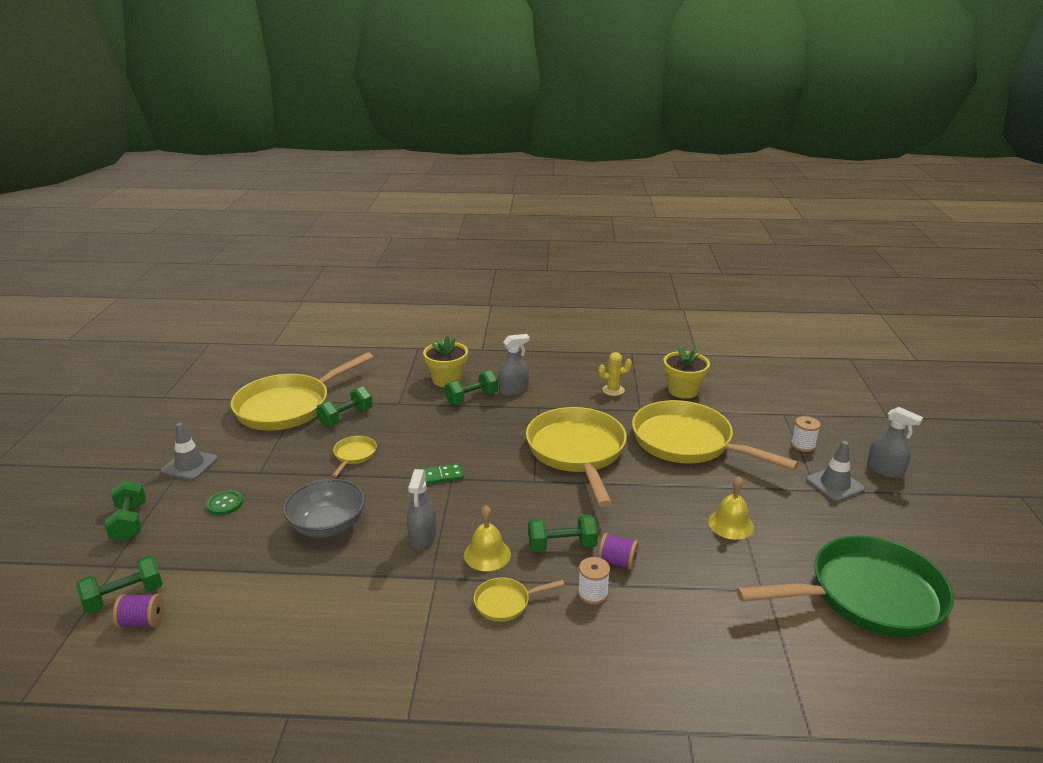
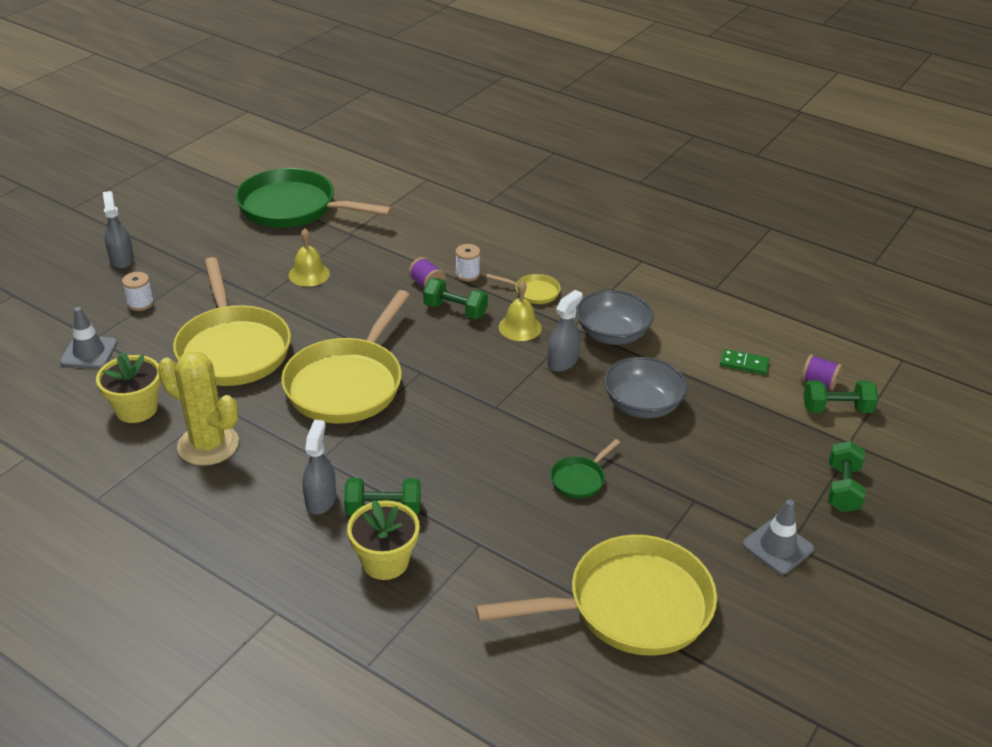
camera: 150 degrees left, 10 degrees up
(225, 504) = (740, 471): green button -> none
(346, 418) = (561, 546): green dumbbell -> none
(354, 455) = (579, 479): yellow pan -> green pan
(390, 586) = (612, 334): none -> grey bowl
(441, 476) = (504, 413): green domino -> green domino (744, 364)
(513, 390) = (320, 499): grey spray bottle -> grey spray bottle turned 90 degrees clockwise
(613, 390) = (208, 445): yellow cactus -> yellow cactus, size x1.93
(834, 484) = (181, 266): grey traffic cone -> grey traffic cone (89, 352)

